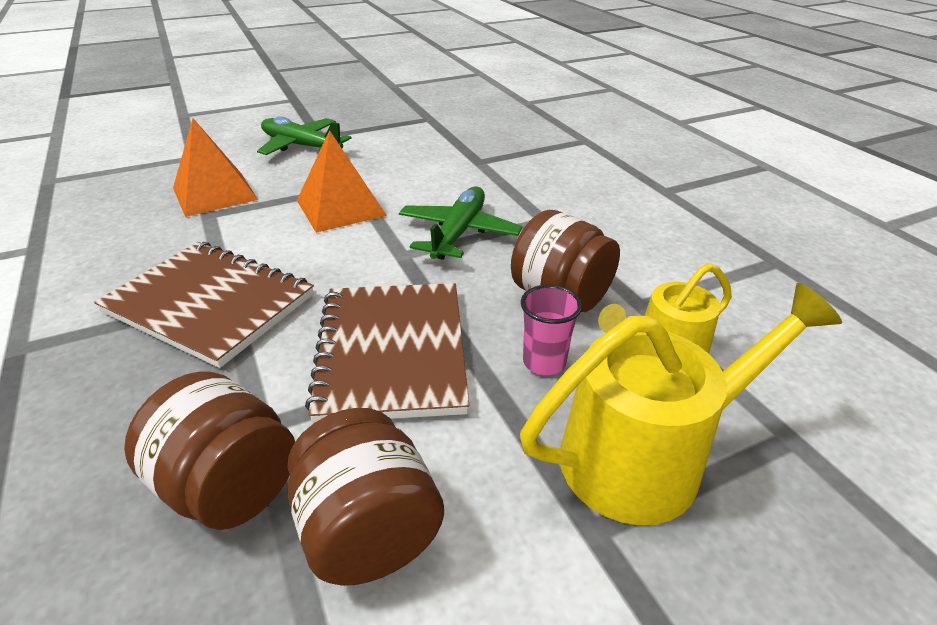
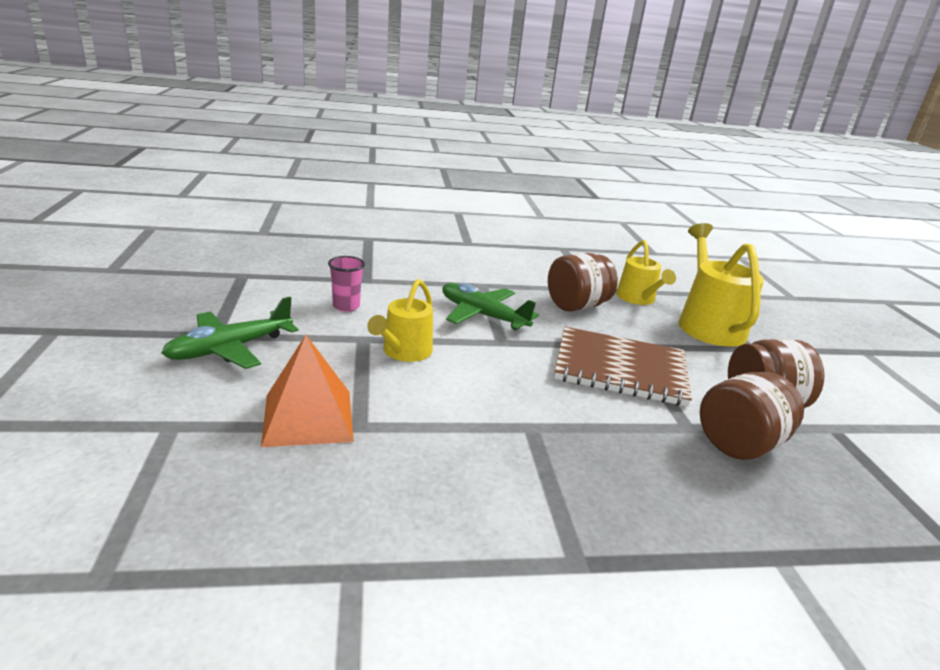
camera: 75 degrees left, 10 degrees down
(210, 304) = (539, 437): brown notebook -> none
(340, 207) = (404, 352): orange pyramid -> yellow watering can
(544, 362) = (638, 327): pink cup -> pink cup (346, 306)

